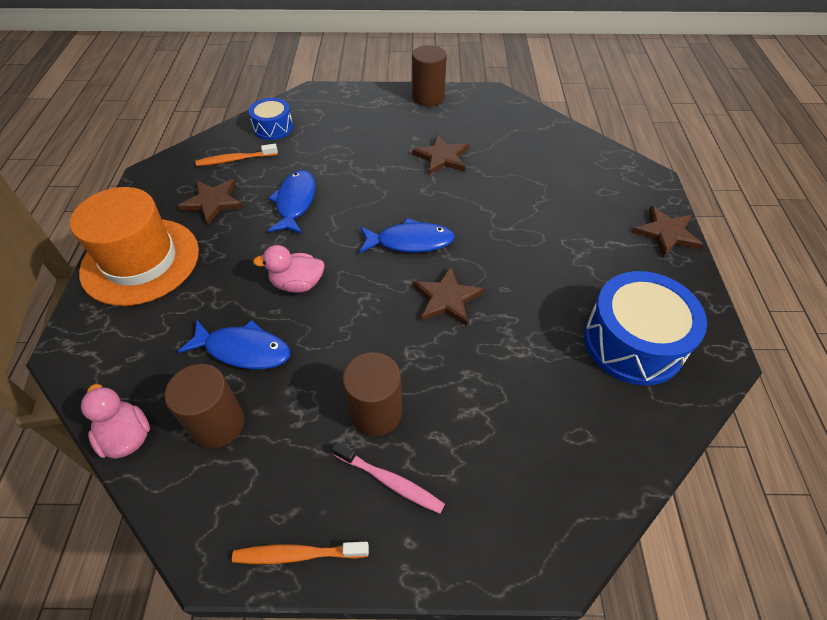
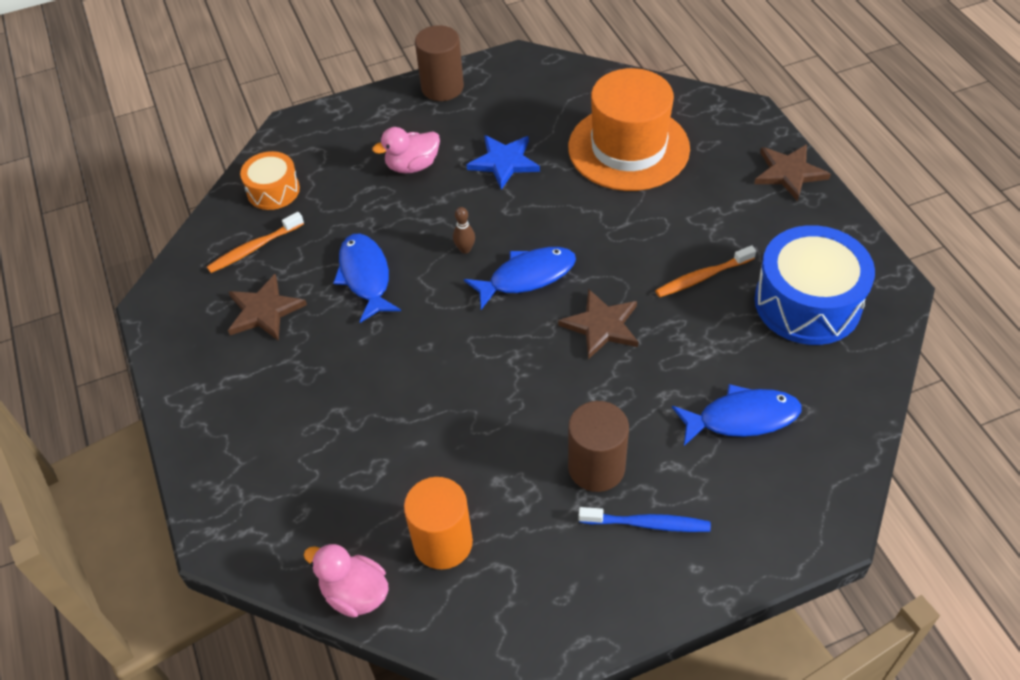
camera: 20 degrees left, 0 degrees up
(140, 261) = (227, 411): orange hat -> orange hat (628, 148)
(218, 424) = (443, 542): brown cylinder -> orange cylinder
(243, 350) = (419, 461): blue fish -> blue fish (742, 418)
(273, 128) = (273, 190): blue drum -> orange drum
(297, 284) = (431, 369): pink duck -> pink duck (412, 166)
(298, 554) = (600, 621): orange toothbrush -> orange toothbrush (702, 277)
(377, 207) = (465, 249): none -> brown bowling pin
(390, 481) = (647, 524): pink toothbrush -> blue toothbrush
(442, 157) = (504, 162): brown star -> blue star

